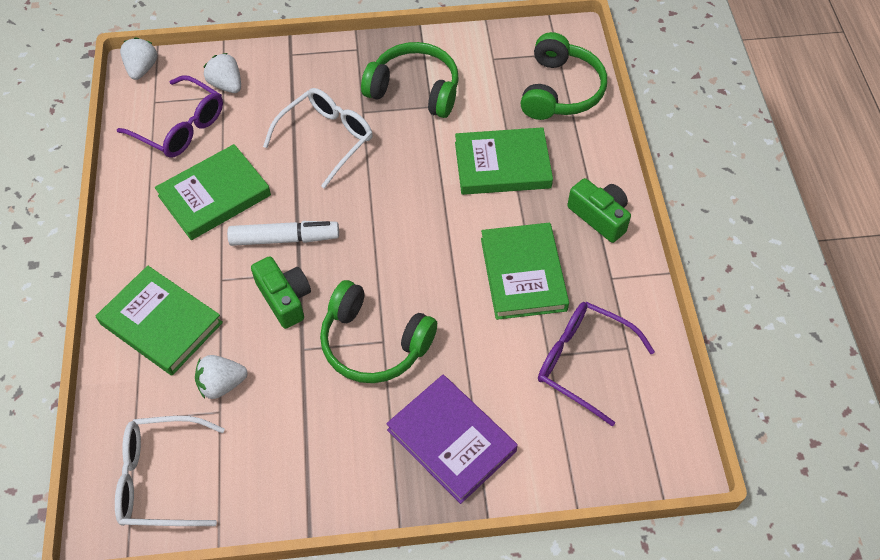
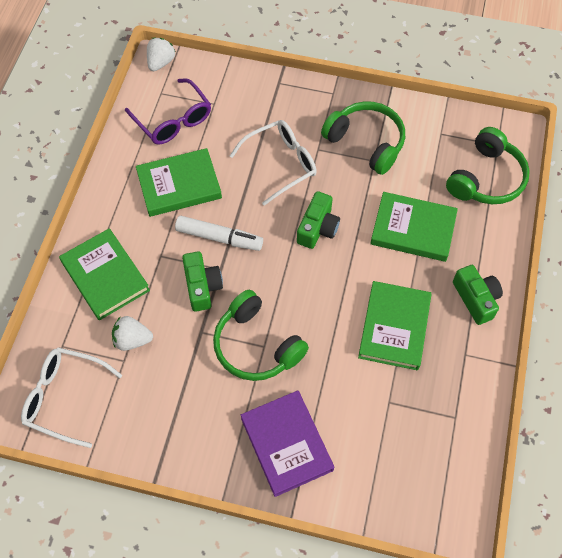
camera: 20 degrees right, 5 degrees up
(226, 85) = (220, 95): white strawberry -> none
(395, 195) = (318, 228): none -> green camera
(582, 362) = (413, 417): purple glasses -> none

